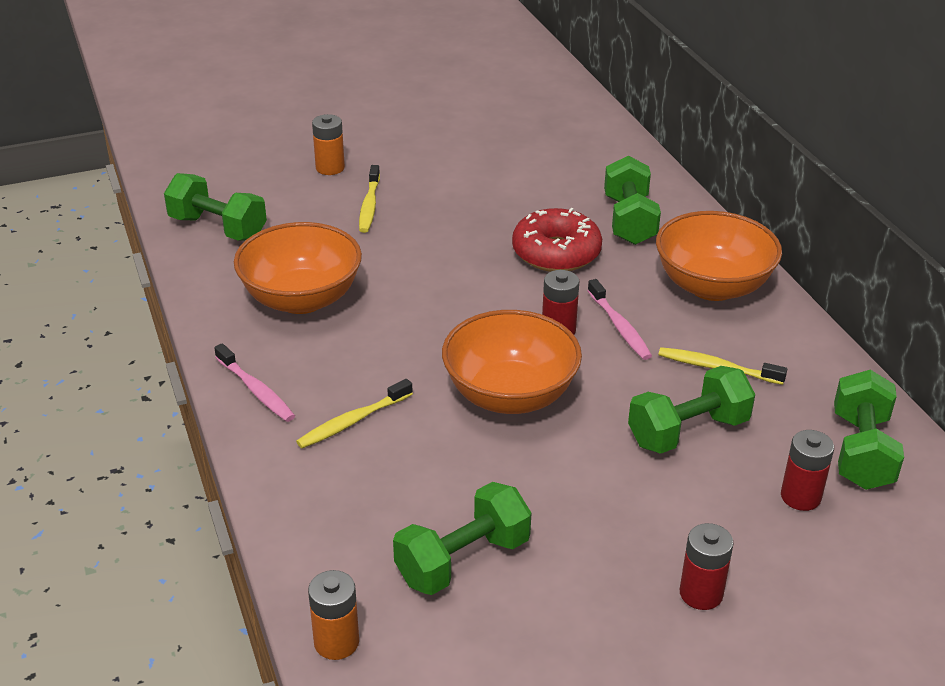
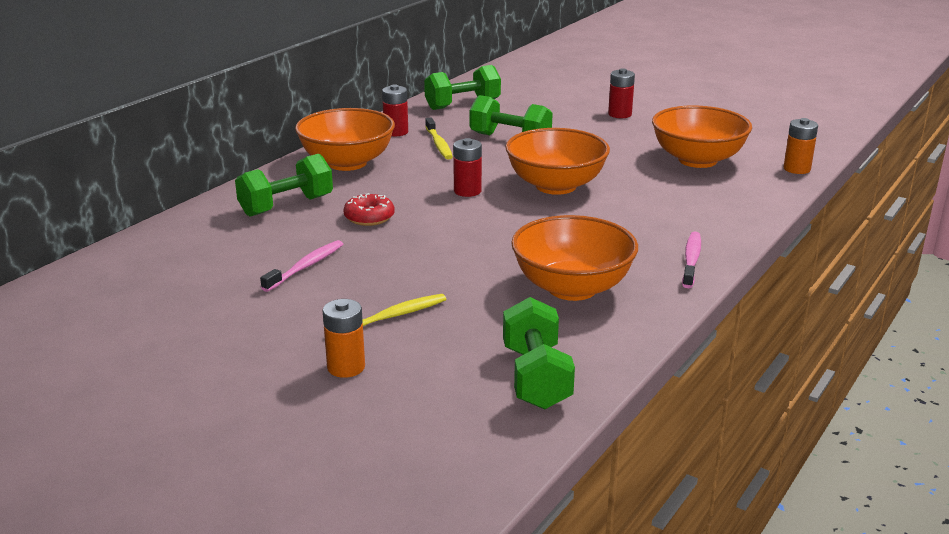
camera: 125 degrees left, 10 degrees down
(353, 421) = (658, 219): yellow toothbrush -> none
(463, 560) = (697, 160): green dumbbell -> orange bowl
(556, 253) = (369, 217): red donut -> red donut, size x0.61
(619, 326) = (435, 176): pink toothbrush -> pink toothbrush (305, 267)
(800, 497) = (519, 110): red battery -> red battery (396, 132)

